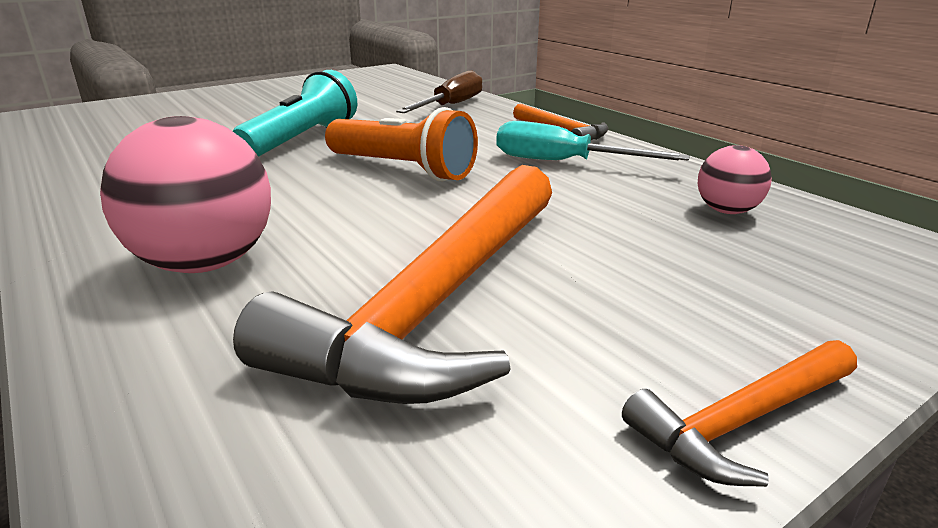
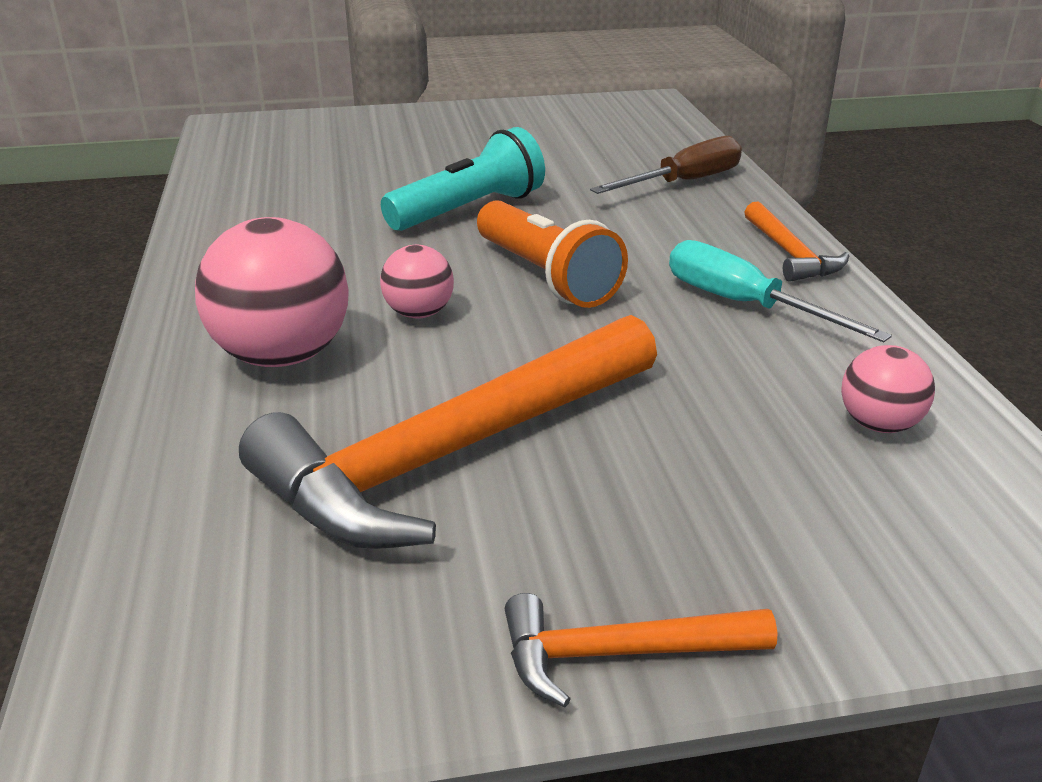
camera: 25 degrees right, 5 degrees up
(316, 209) = (419, 313): none -> pink ball

